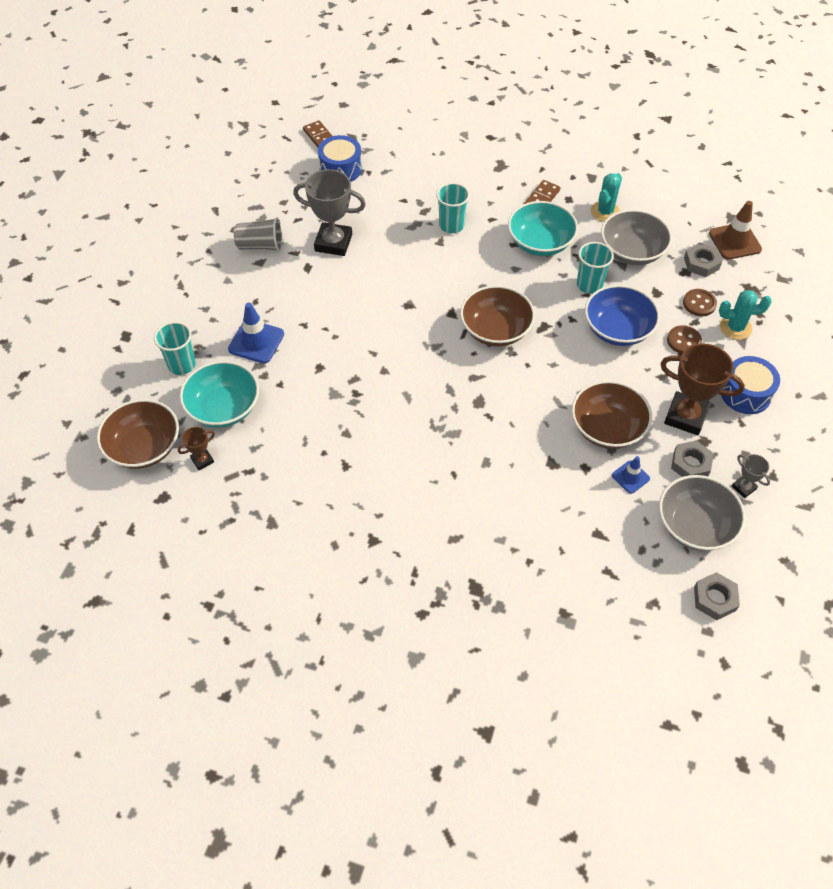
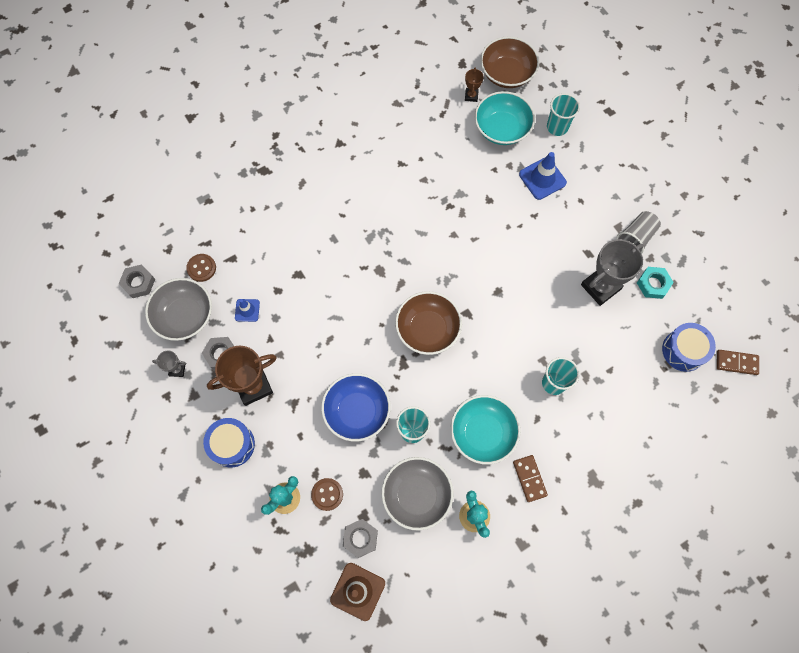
camera: 130 degrees right, 15 degrees up
(297, 213) = (653, 284): none -> turquoise nut
(607, 428) = (291, 329): brown bowl -> none
(683, 341) = (307, 447): brown button -> brown button (201, 268)

